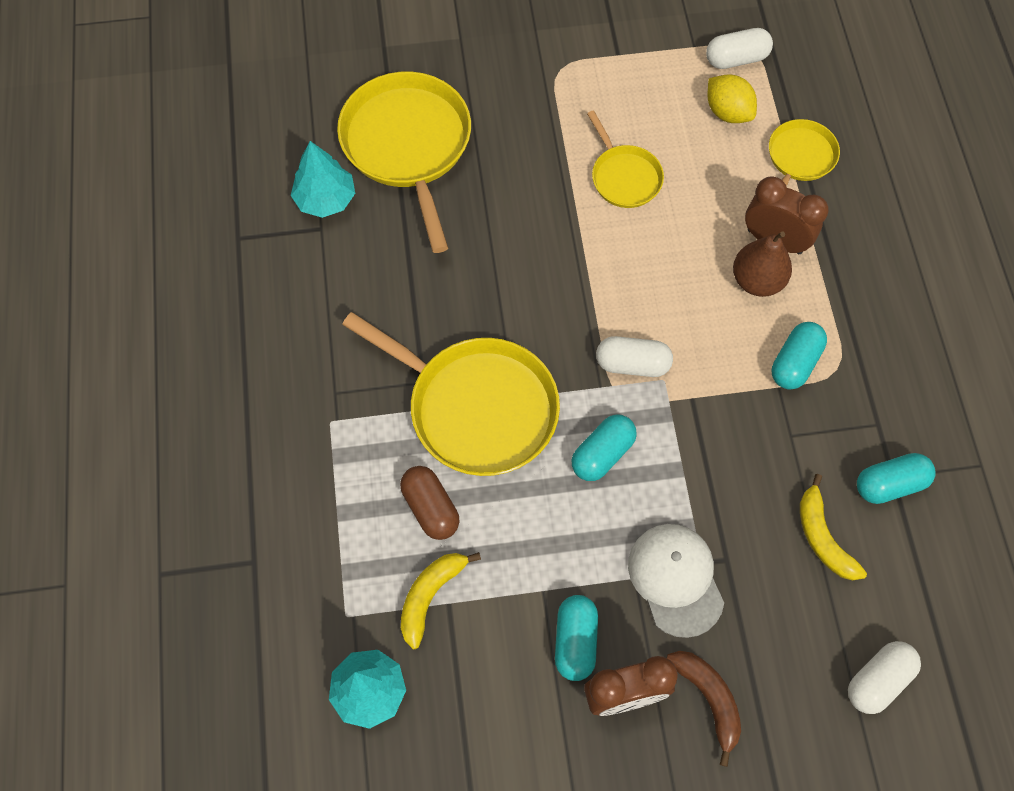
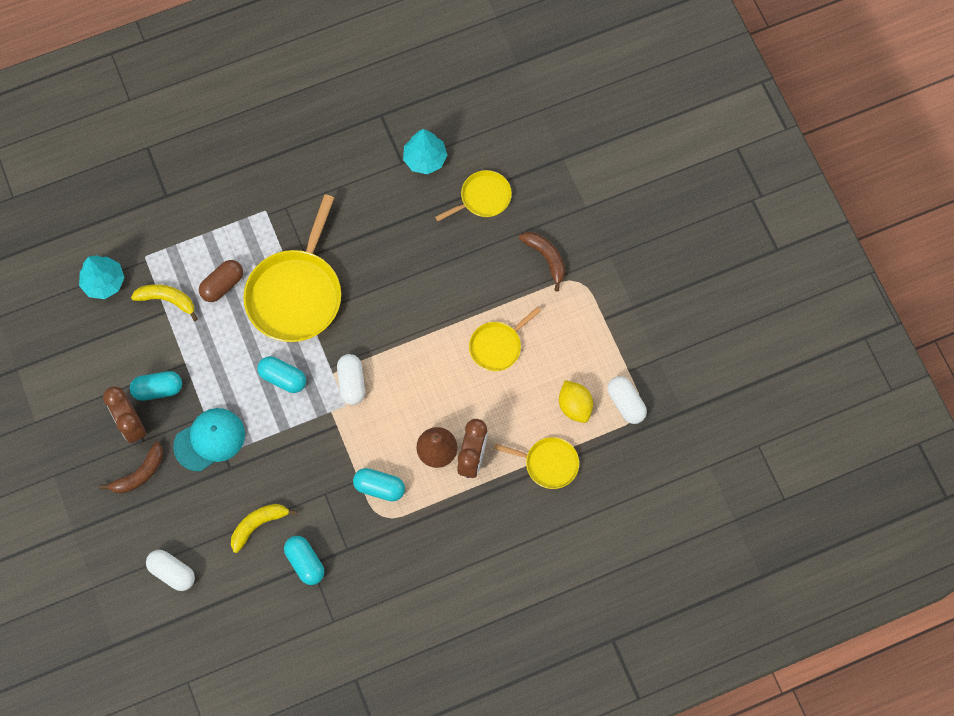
camera: 75 degrees right, 5 degrees up
(408, 145) = (483, 198): yellow pan -> yellow pan, size x0.53
(516, 96) = (546, 258): none -> brown banana
(675, 579) = (209, 440): white cap -> turquoise cap
(727, 112) = (574, 406): yellow lemon -> yellow lemon turned 60 degrees counterclockwise

